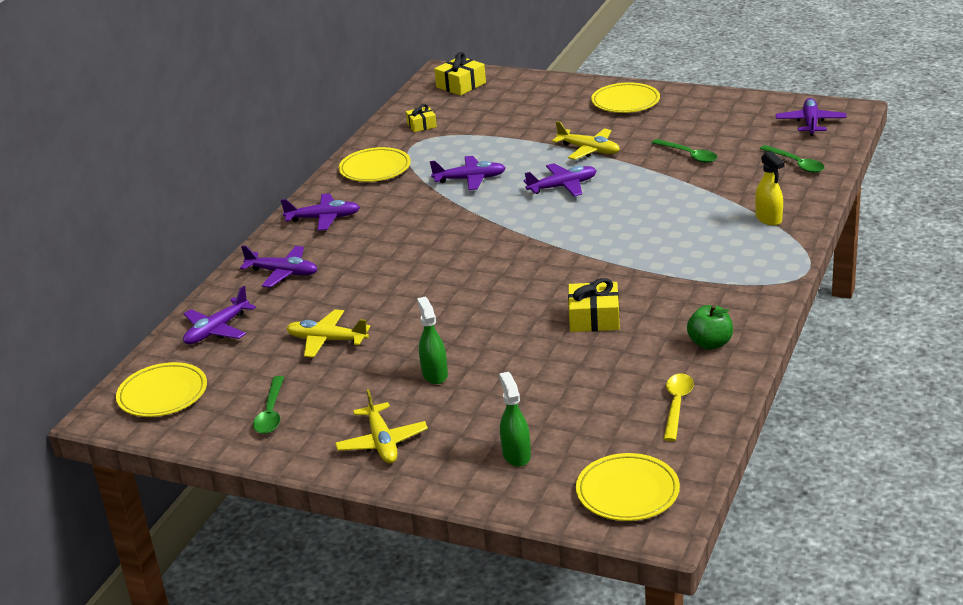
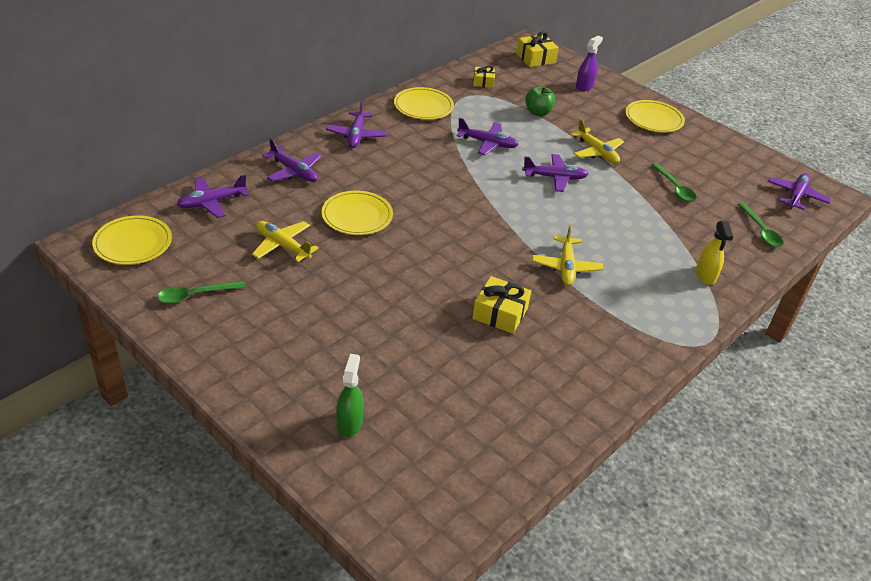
camera: 15 degrees right, 10 degrees up
(271, 413) = (195, 295): green spoon -> green spoon turned 45 degrees clockwise
(323, 218) = (356, 135): purple plane -> purple plane turned 75 degrees clockwise
(382, 442) = (256, 361): yellow plane -> yellow plane (566, 267)
(434, 374) = (340, 313): green spray bottle -> none
(532, 94) = (584, 86): none -> purple spray bottle
(627, 492) = (414, 506): yellow plate -> yellow plate (357, 216)
(677, 405) = (512, 433): yellow spoon -> none
(710, 343) = (580, 381): green apple -> green apple (538, 112)

